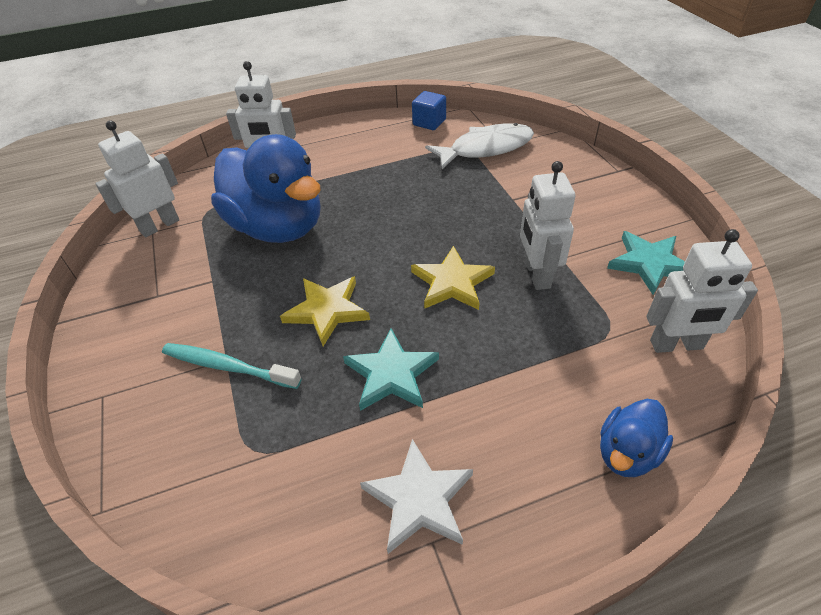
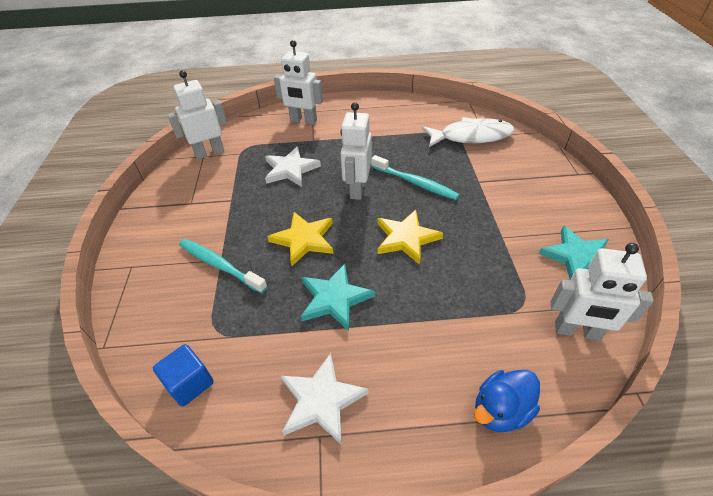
camera: 15 degrees right, 0 degrees up
(278, 227) = (290, 169): blue duck -> white star
(429, 122) = (432, 108): blue cube -> blue cube (190, 383)
(440, 215) = (415, 183): none -> turquoise toothbrush
(536, 274) = (477, 246): white robot -> white robot (357, 189)

